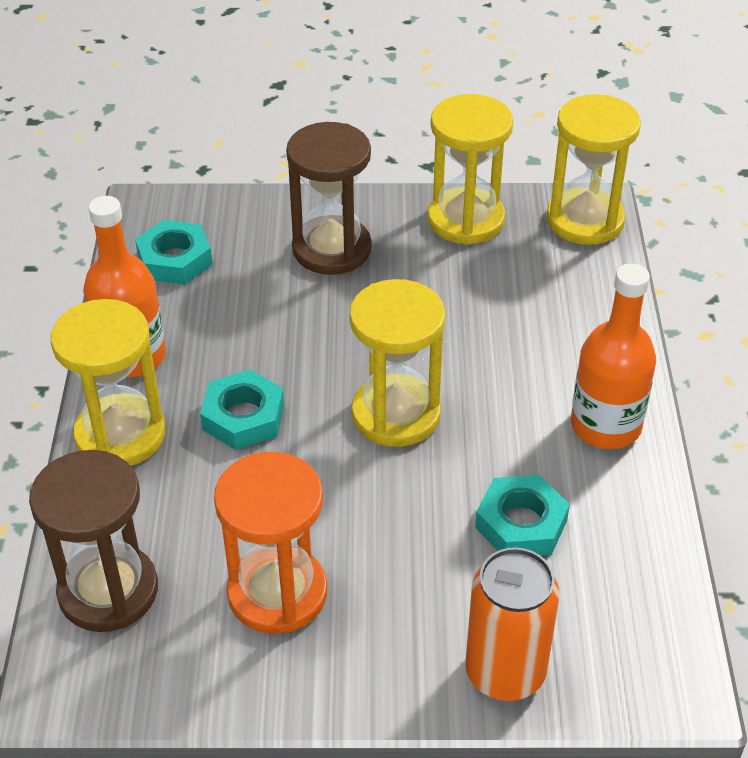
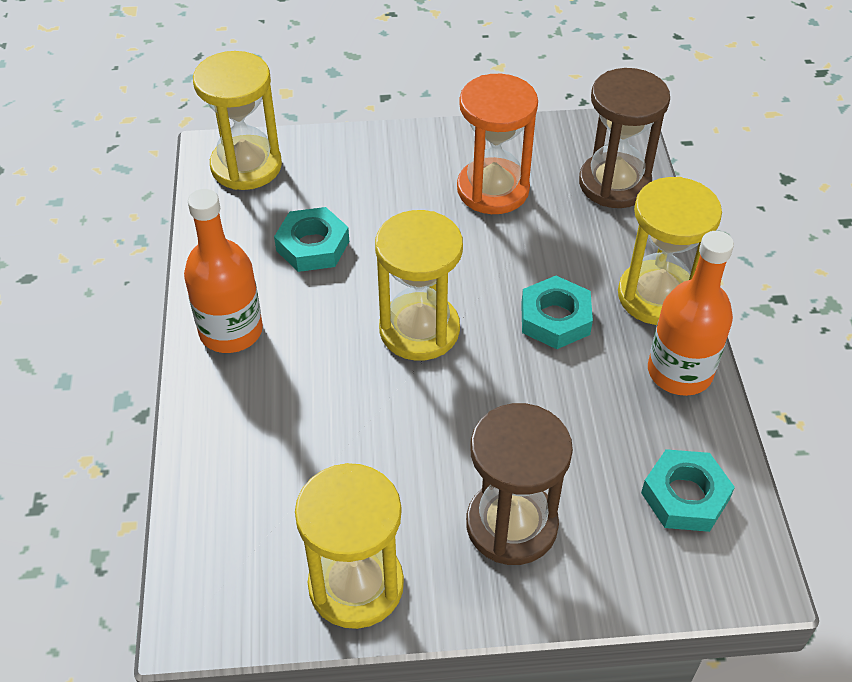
camera: 175 degrees right, 5 degrees up
(505, 672) = (330, 154): orange can -> none
(585, 220) = (208, 595): yellow hourglass -> yellow hourglass (246, 166)

